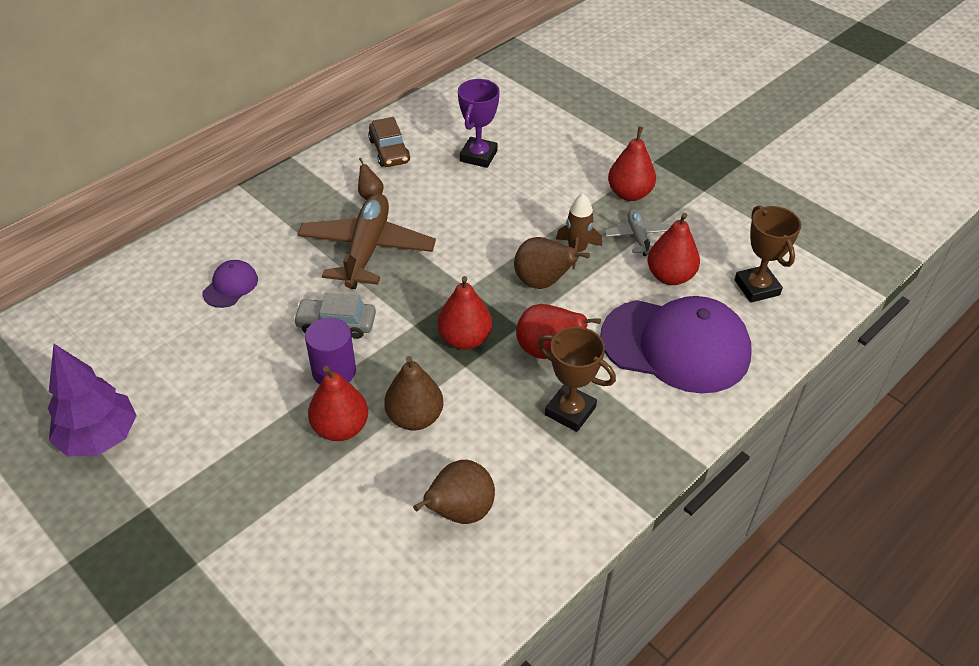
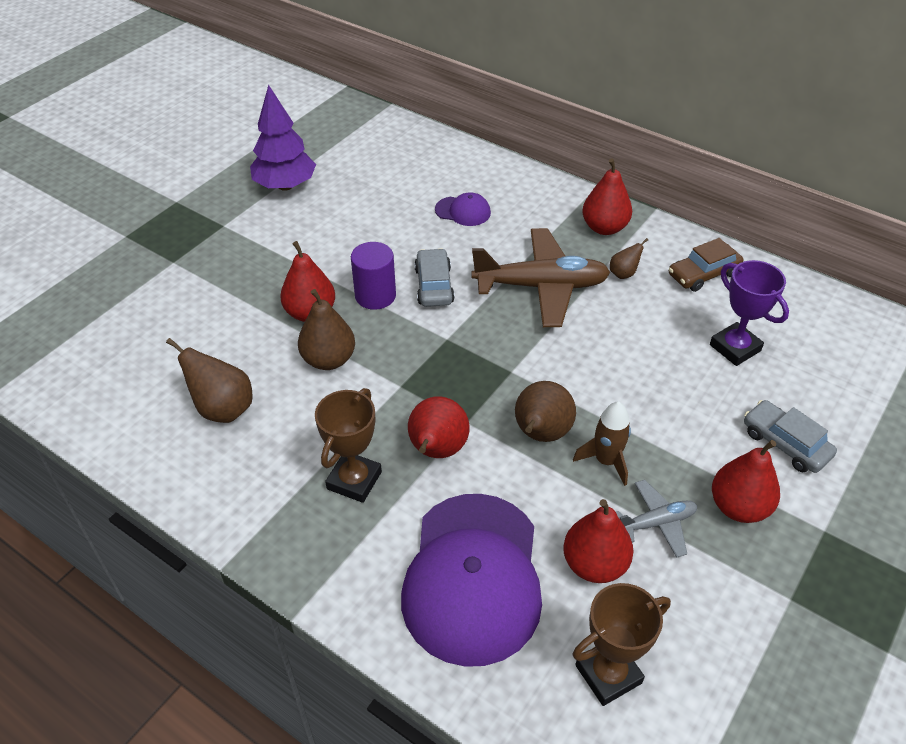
camera: 80 degrees right, 0 degrees up
(465, 339) = (436, 380): red pear -> red pear (604, 228)
(478, 156) = (735, 348): purple trophy -> purple trophy turned 45 degrees clockwise
(578, 157) = (785, 443): none -> grey car

